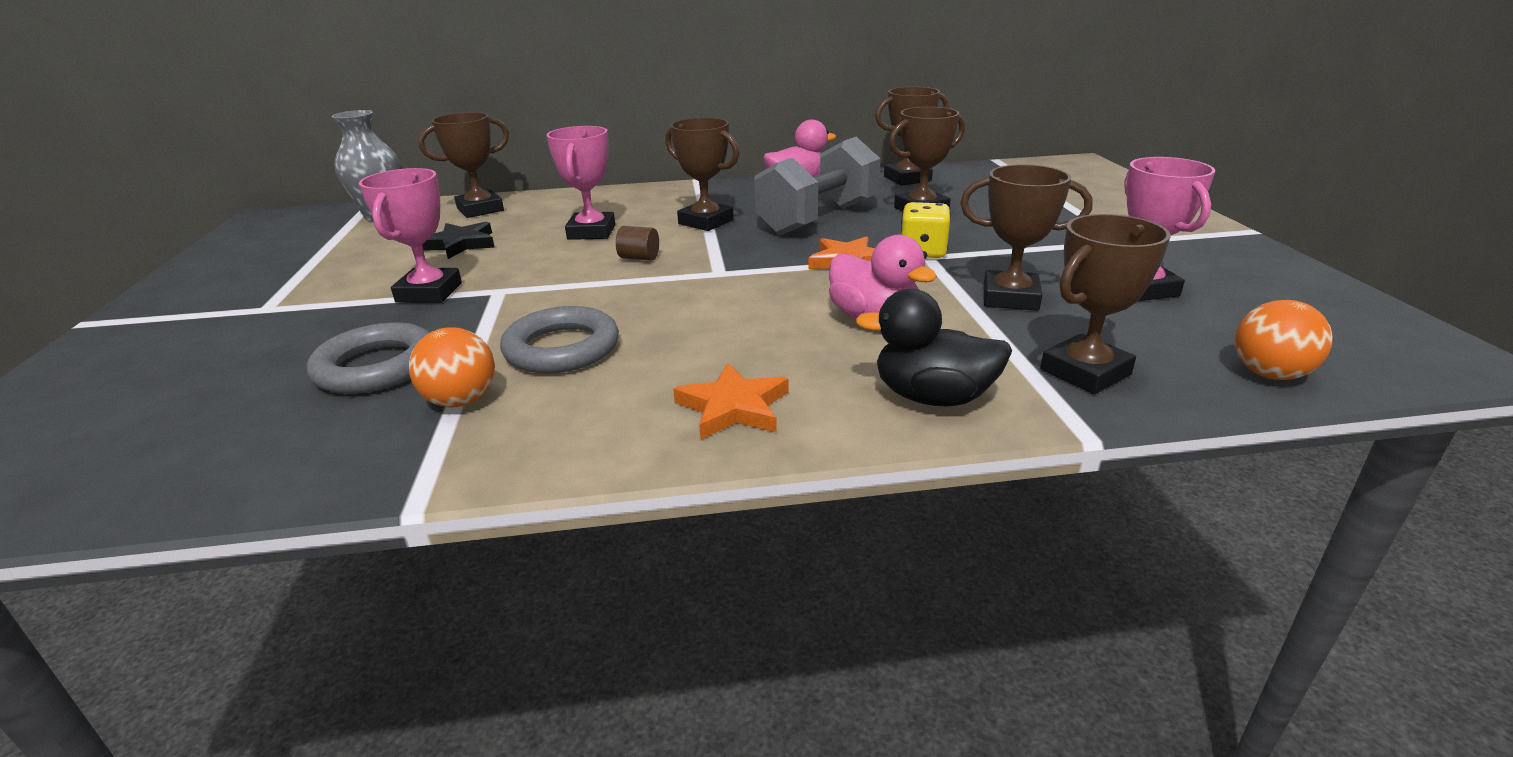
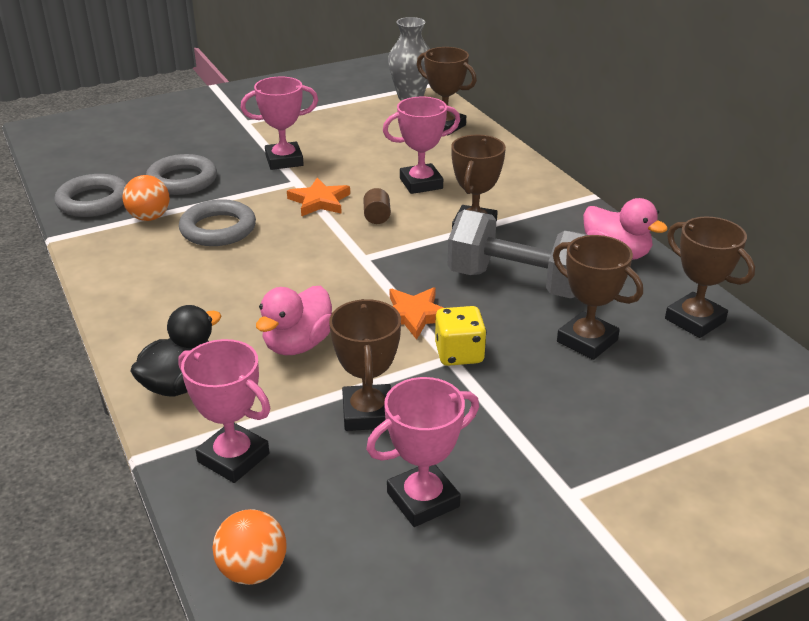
camera: 70 degrees right, 5 degrees up
(330, 455) = (93, 201): none -> grey ring
(460, 244) = (370, 142): black star -> none
(733, 407) = (155, 307): orange star -> orange star (319, 201)
(932, 397) = (181, 384): black duck -> black duck turned 45 degrees clockwise
(1085, 372) = (233, 458): brown trophy -> pink trophy

